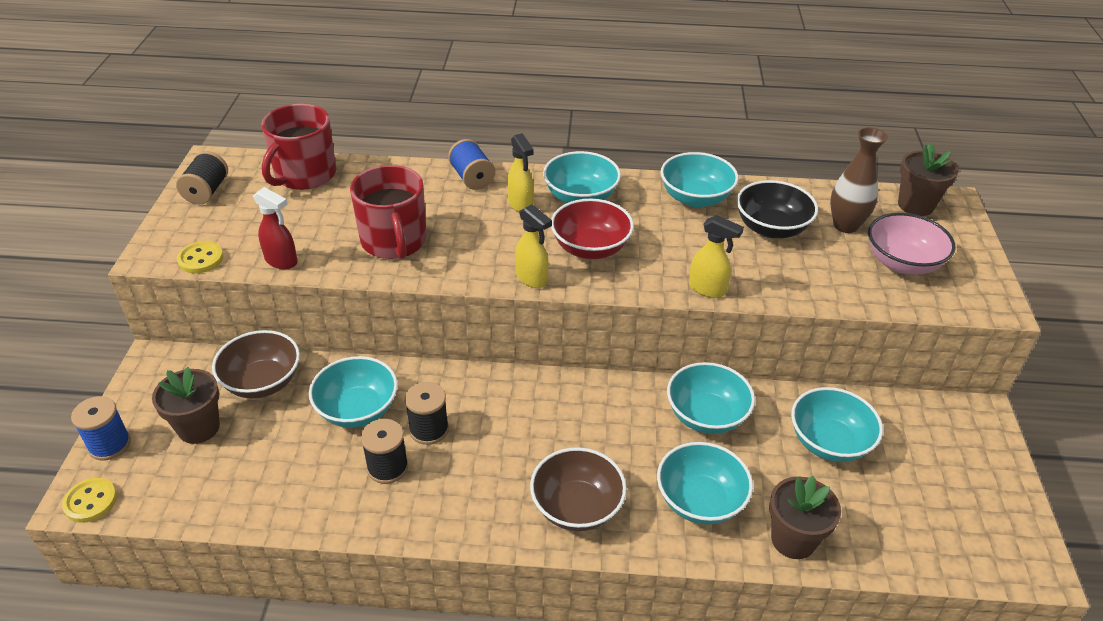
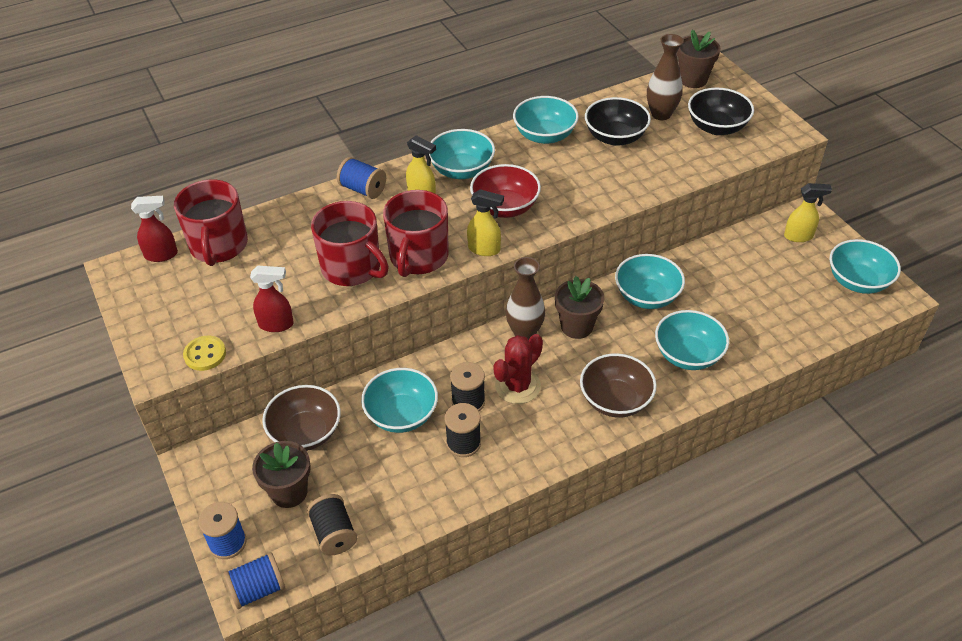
camera: 30 degrees left, 5 degrees up
(90, 501) = (258, 589): yellow button -> blue spool
(206, 191) = (145, 297): black spool -> black spool (334, 534)
(254, 163) = (162, 255): none -> red spray bottle
(462, 258) = (418, 257): none -> red mug
(489, 439) = (517, 386): none -> red cactus
(544, 390) = (524, 332): none -> brown vase
(707, 289) = (611, 202): yellow spray bottle -> yellow spray bottle (799, 236)
(793, 539) = (760, 350): brown flower pot -> brown flower pot (577, 326)
(829, 442) = (734, 276): turquoise bowl -> turquoise bowl (857, 281)
(902, 263) = (716, 127): pink bowl -> black bowl

